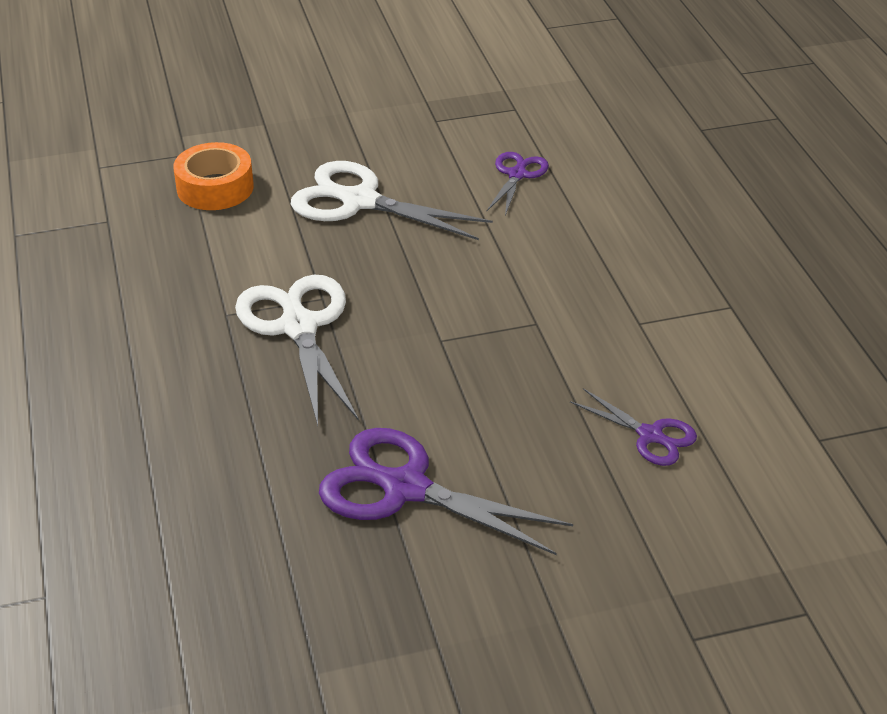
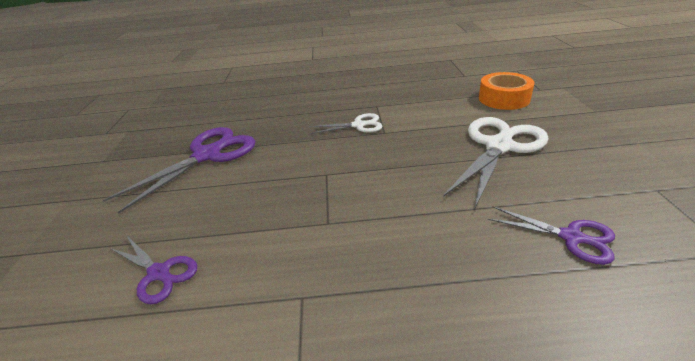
camera: 105 degrees right, 5 degrees down
(299, 327) = (358, 125): white scissors -> white scissors, size x0.55
(650, 435) = (159, 273): purple scissors -> purple scissors turned 105 degrees counterclockwise

